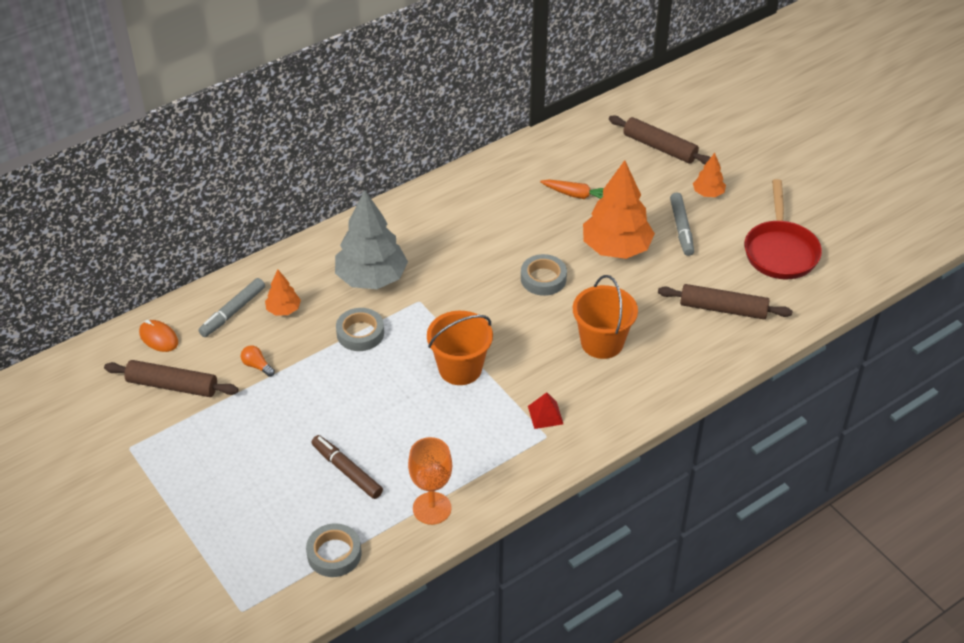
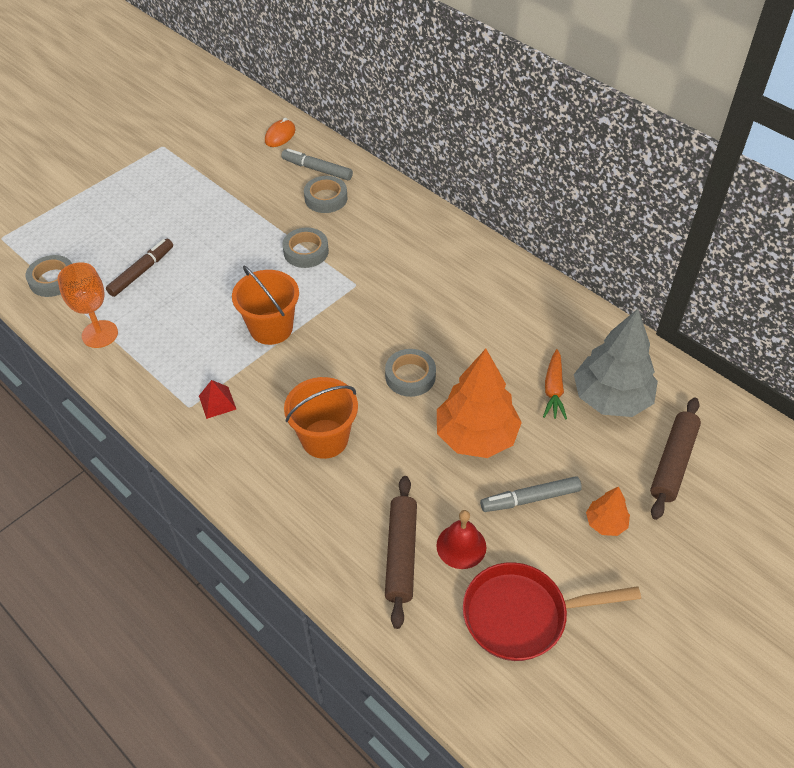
camera: 80 degrees right, 5 degrees up
(172, 386) = (228, 154): brown rolling pin -> none
(257, 366) = (256, 196): orange light bulb -> none
(283, 310) = (326, 198): orange tree -> grey tape
(371, 278) = (379, 247): grey tree -> grey tree (611, 398)
(719, 274) = (461, 546): none -> red bell

